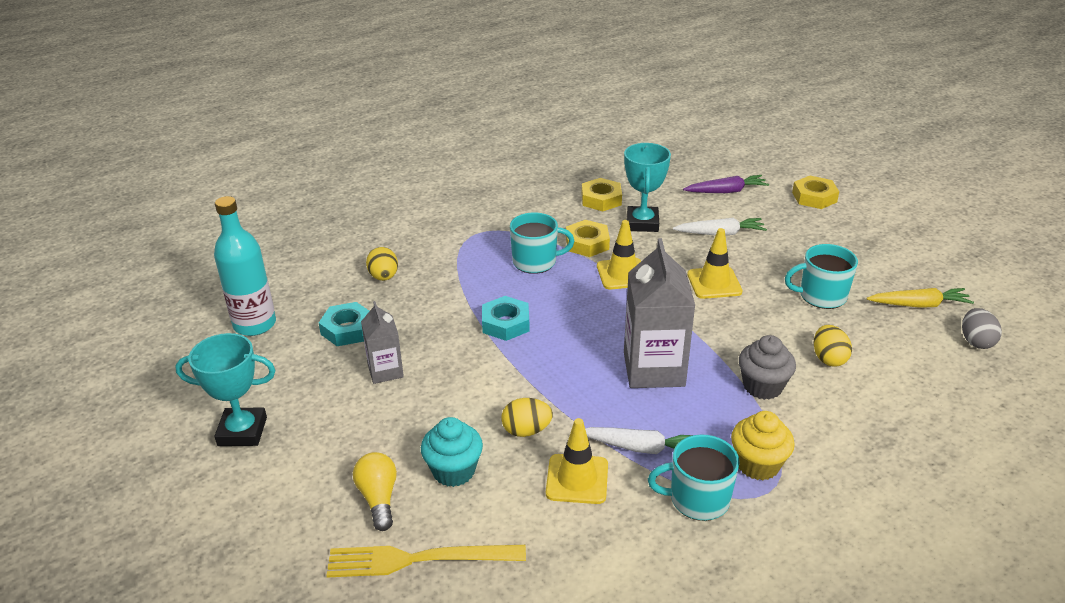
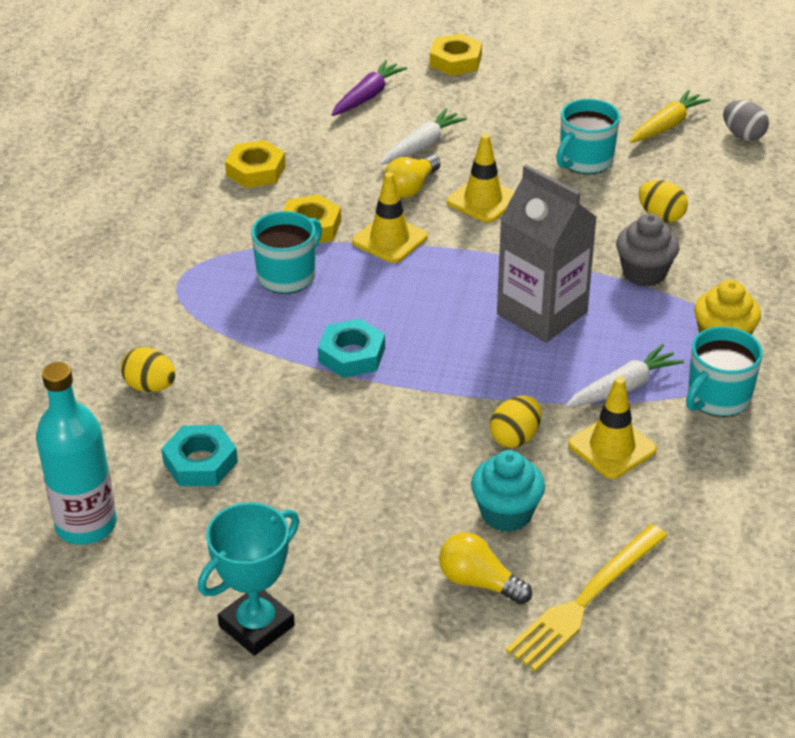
camera: 45 degrees left, 5 degrees up
(385, 371) = (306, 474): grey carton -> none
(642, 223) = (334, 175): turquoise trophy -> none
(678, 253) = (411, 187): none -> yellow light bulb

